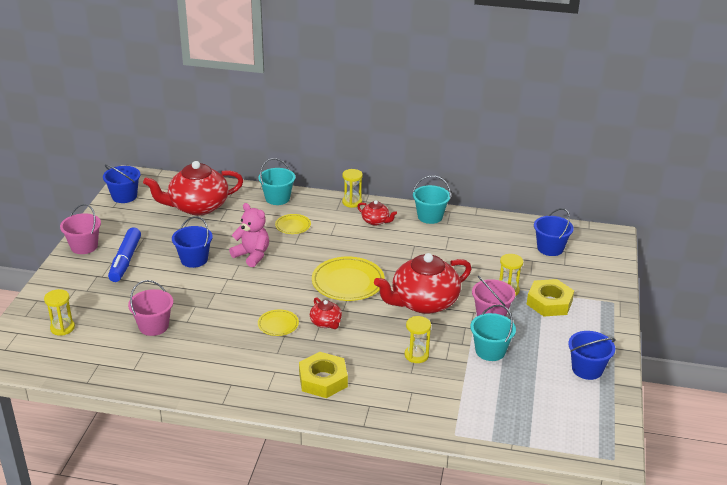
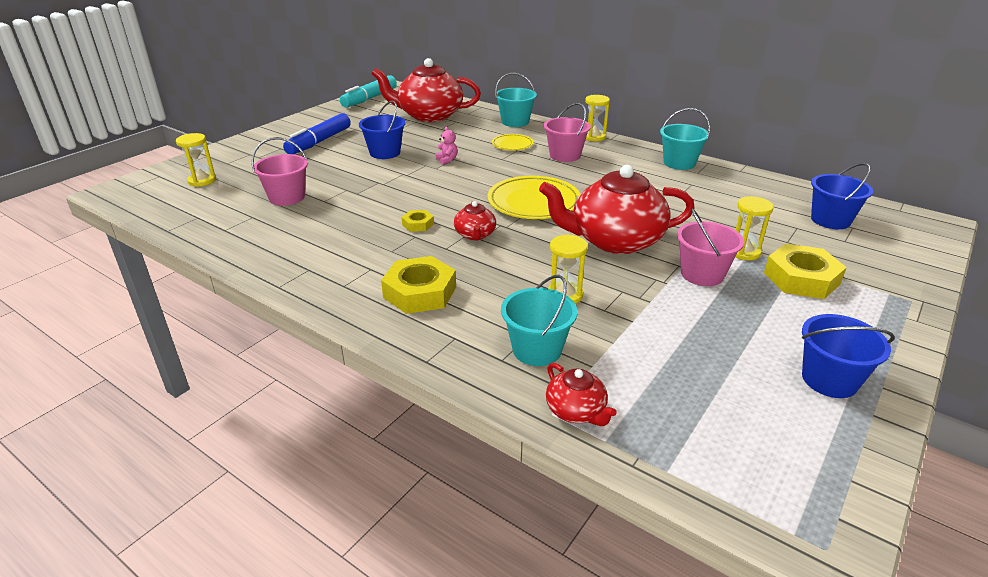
camera: 25 degrees right, 0 degrees up
(84, 246) = (294, 126): pink bucket -> pink bucket (565, 155)
(124, 196) = (369, 98): blue bucket -> turquoise marker
(252, 255) = (447, 160): pink teddy bear -> pink teddy bear, size x0.50
(278, 324) = (418, 224): yellow plate -> yellow nut
(376, 221) = (609, 156): red teapot -> red teapot (576, 411)
(490, 351) = (676, 316): turquoise bucket -> turquoise bucket (537, 349)

